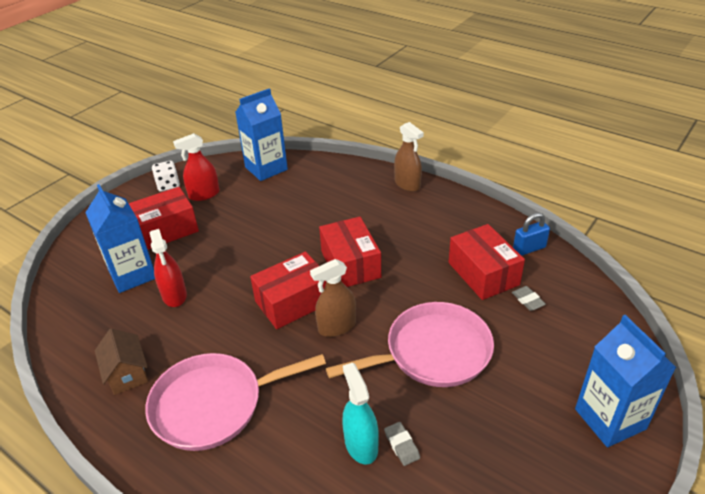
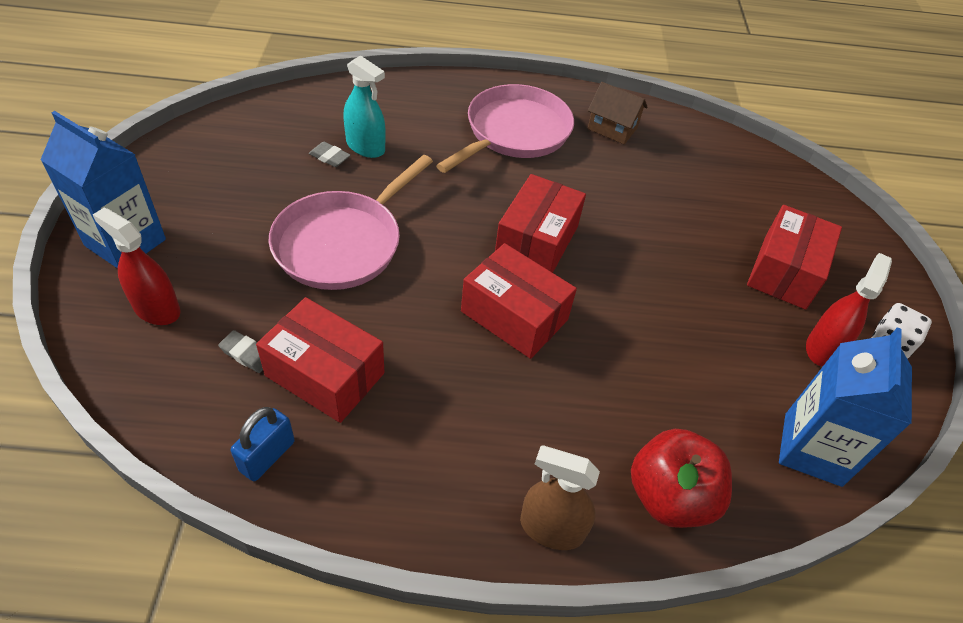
camera: 140 degrees right, 10 degrees up
(132, 274) = (736, 206): blue carton -> none
(174, 295) = (665, 201): red spray bottle -> red spray bottle (156, 309)
(337, 326) = (465, 232): brown spray bottle -> none
(347, 176) = (669, 496): none -> red apple

